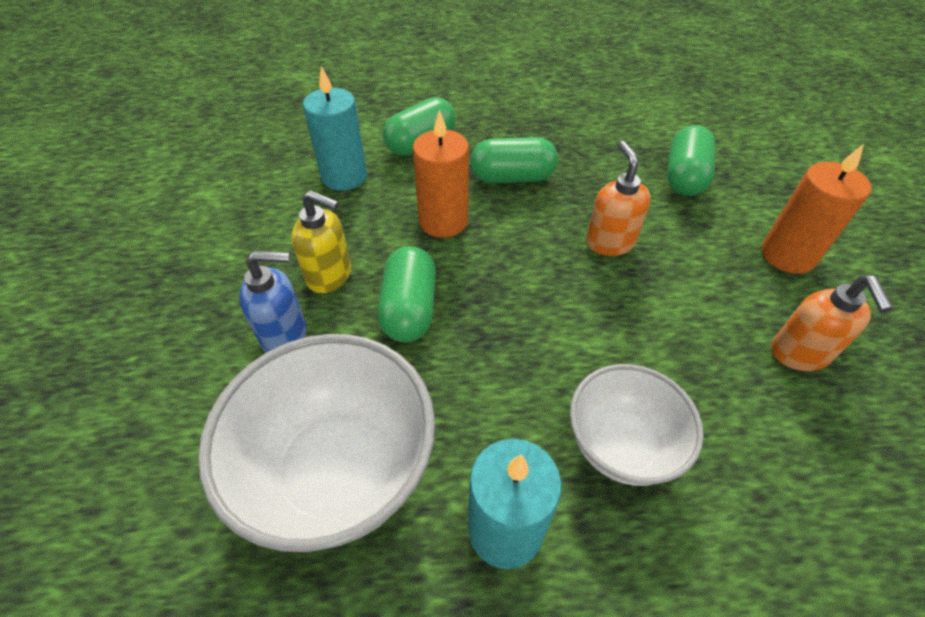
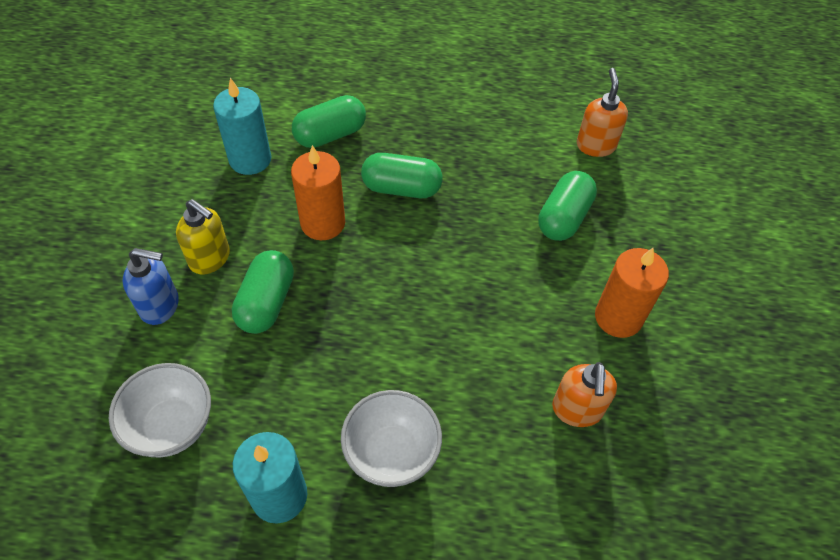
camera: 10 degrees right, 5 degrees up
(339, 472) = (172, 426): white bowl -> white bowl, size x0.62
(609, 242) = (462, 273): orange soap dispenser -> orange soap dispenser (595, 145)

